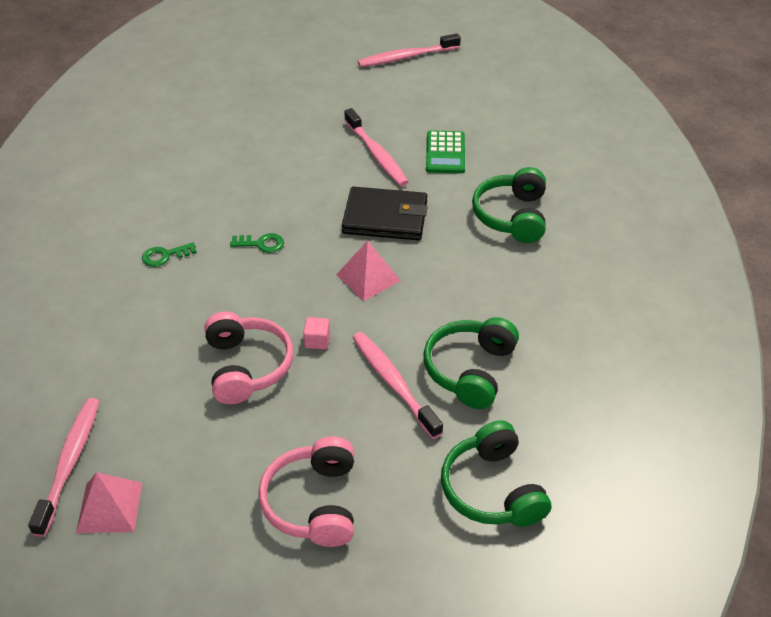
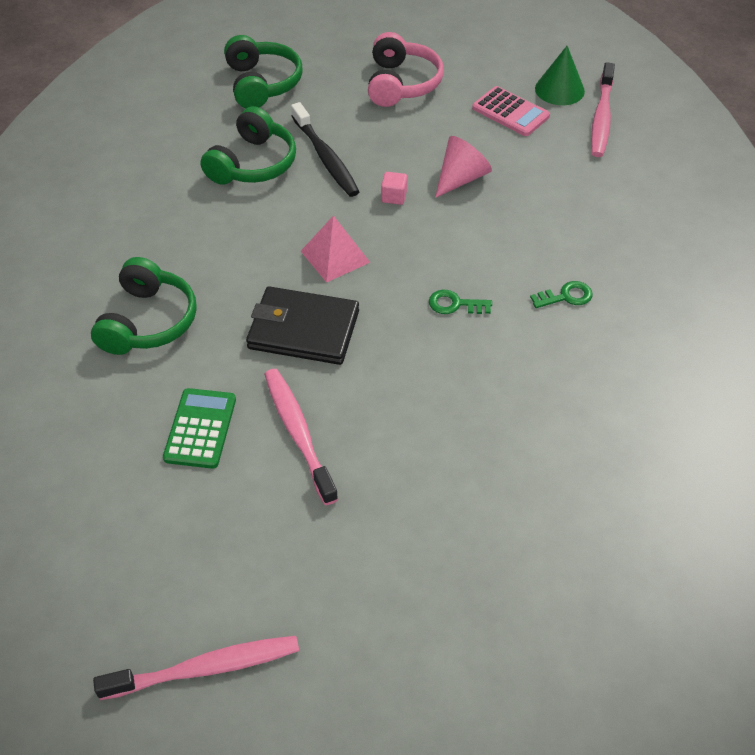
camera: 175 degrees left, 5 degrees up
(109, 507) = (559, 89): pink pyramid -> green cone
(179, 464) = (510, 112): none -> pink calculator
(247, 367) = (461, 178): pink headphones -> pink cone
(393, 383) = (325, 157): pink toothbrush -> black toothbrush

